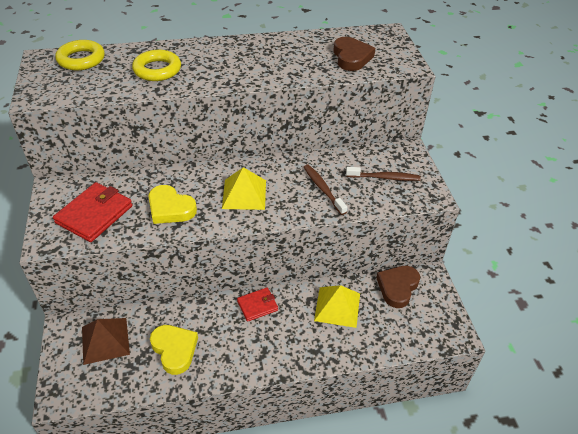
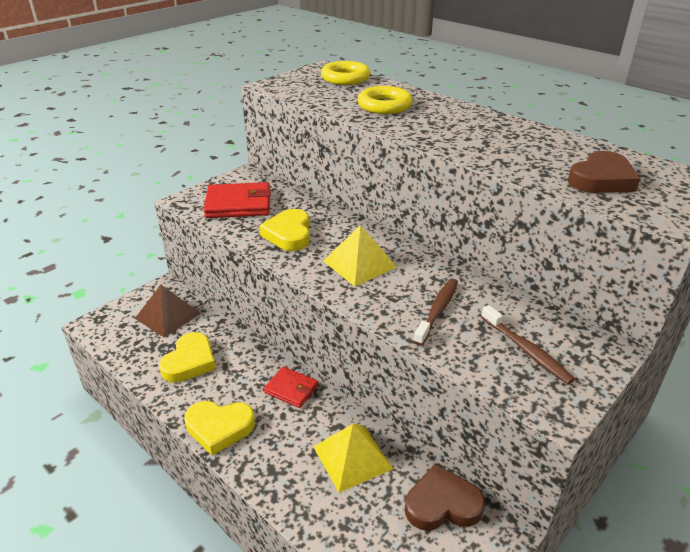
camera: 55 degrees right, 10 degrees down
(256, 362) = (219, 428): none -> yellow heart

